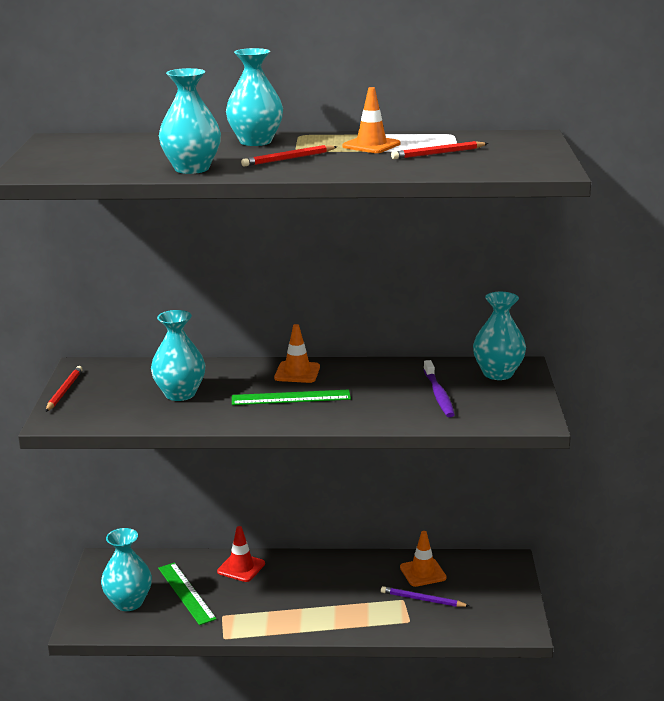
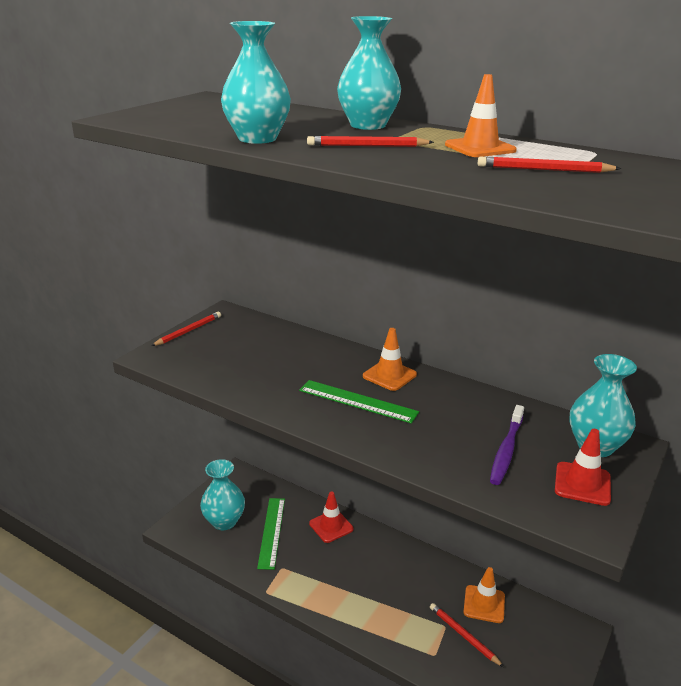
camera: 30 degrees right, 5 degrees up
(180, 394) = (269, 364): turquoise vase -> none
(422, 599) = (464, 635): purple pencil -> red pencil
(508, 398) = (582, 484): none -> red traffic cone

